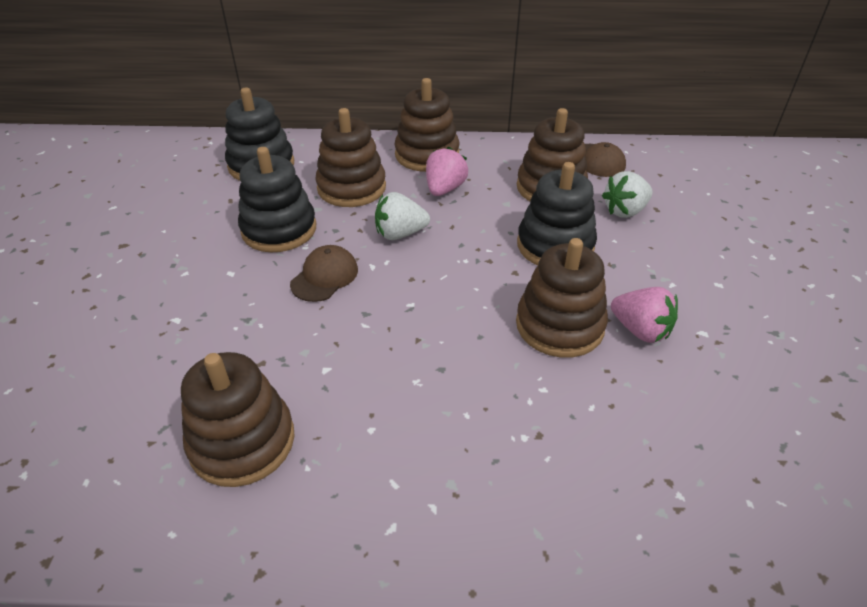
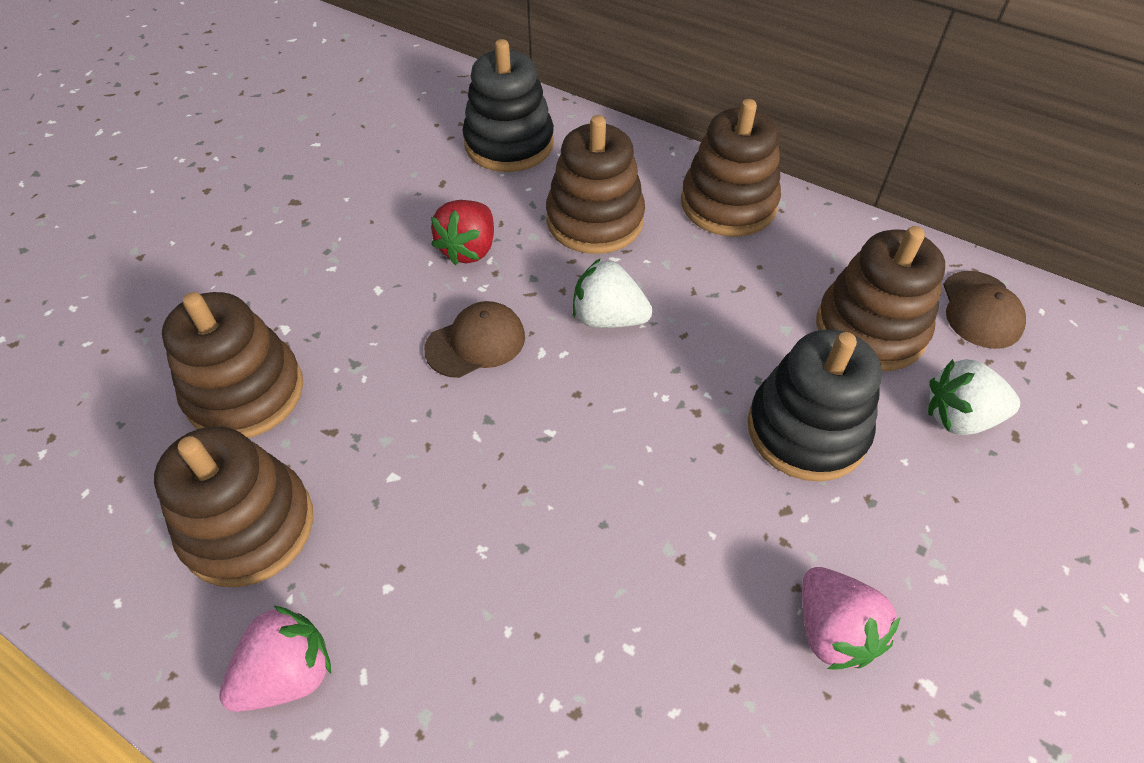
camera: 30 degrees right, 10 degrees up
(279, 229) = (469, 249): black stacking toy -> red strawberry
(444, 189) = (714, 270): pink strawberry -> pink strawberry (288, 674)
(559, 325) = (720, 562): brown stacking toy -> brown stacking toy (245, 392)

